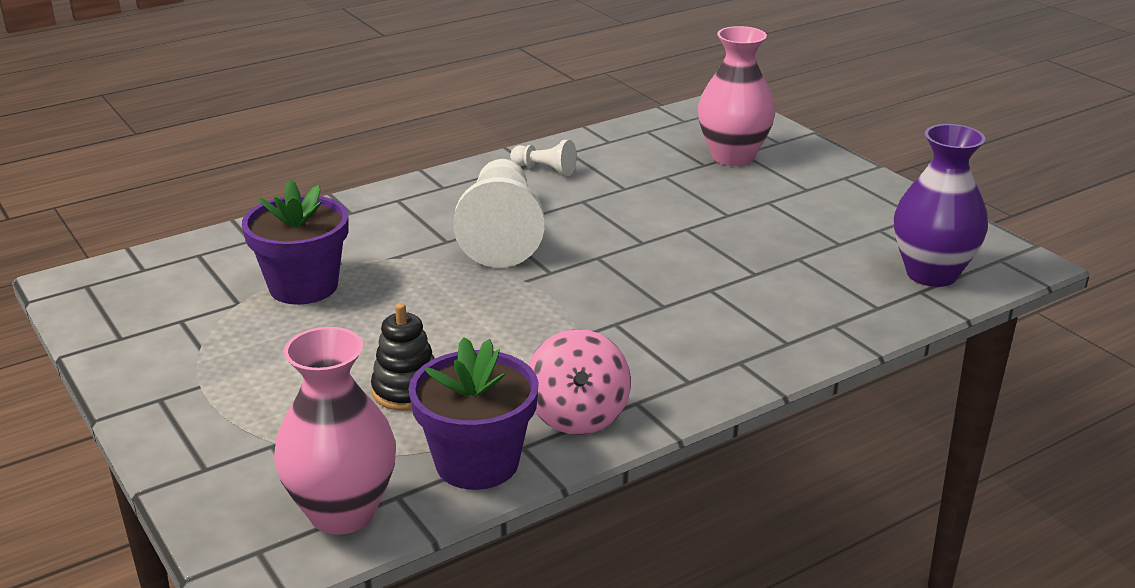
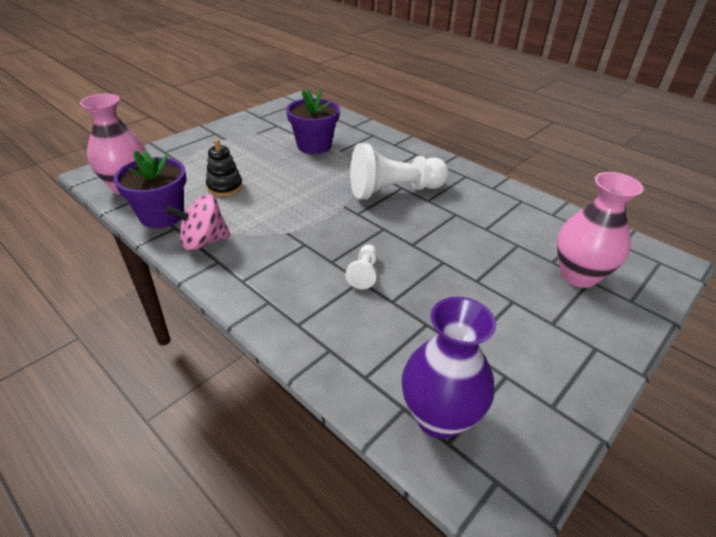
camera: 75 degrees right, 10 degrees up
(545, 170) = (488, 194): white pawn -> white pawn (364, 273)

